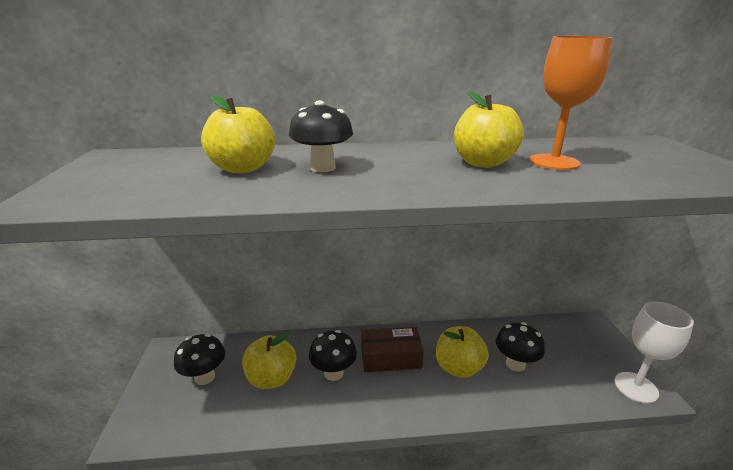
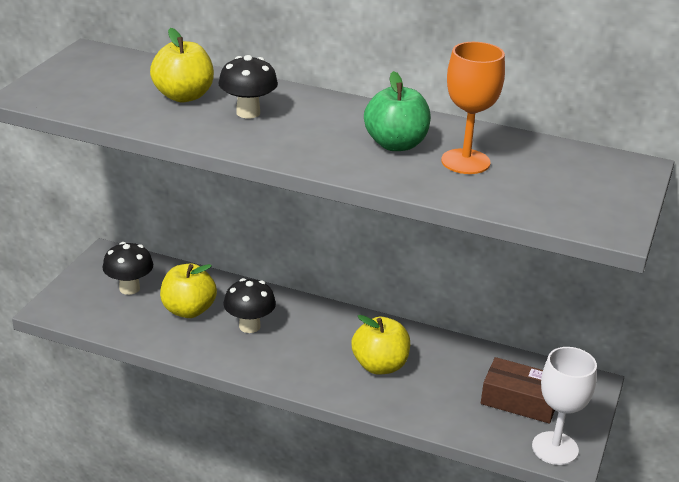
camera: 25 degrees right, 5 degrees up
(390, 357) = (317, 333): brown box -> brown box (520, 400)
(483, 163) = (396, 144): yellow apple -> green apple
(515, 364) = (445, 384): black mushroom -> none

